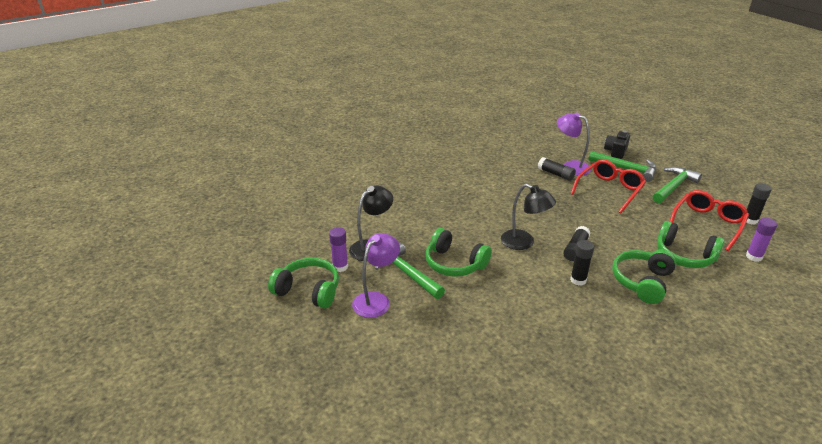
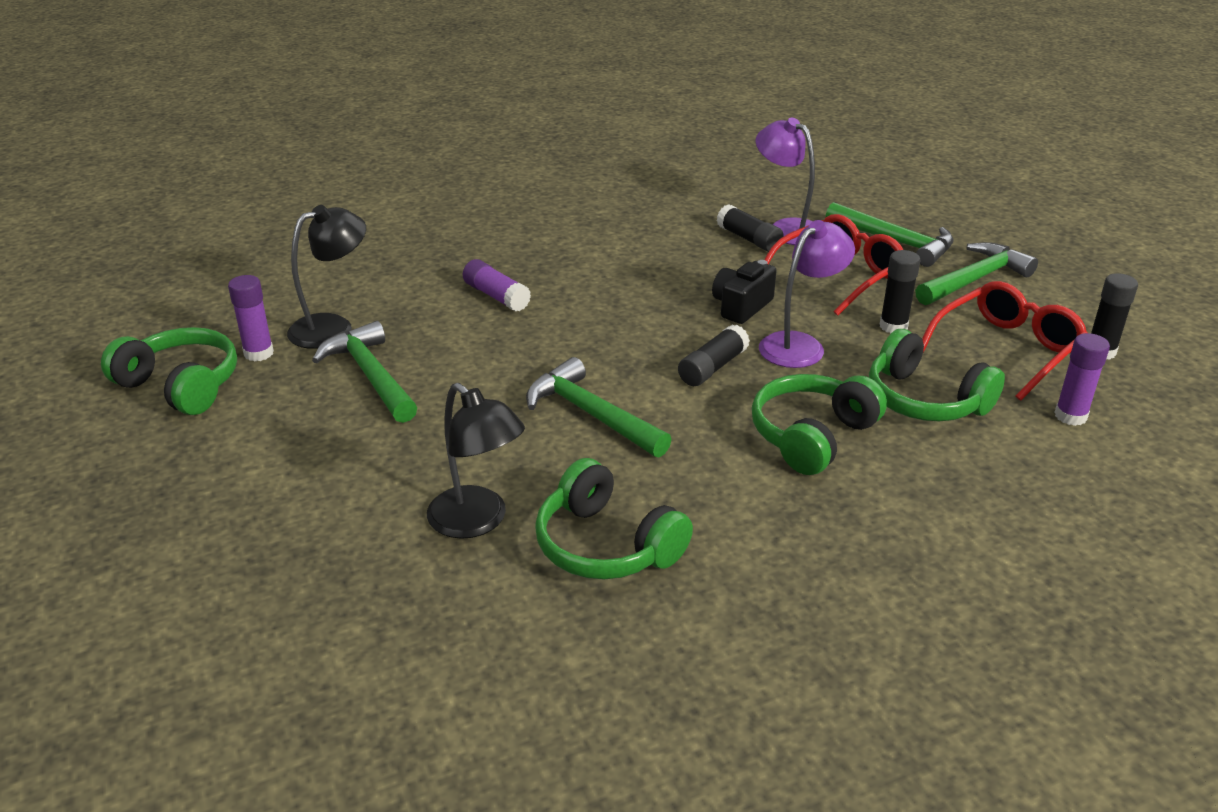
camera: 10 degrees right, 0 degrees up
(376, 300) = (291, 412): purple lamp -> purple lamp (800, 345)
(447, 220) = (496, 296): none -> purple glue stick
(454, 263) = (467, 368): green headphones -> green headphones (606, 545)
(524, 243) = (619, 347): black lamp -> black lamp (477, 521)
(530, 283) = (591, 414): none -> green hammer
(578, 280) = (686, 420): black glue stick -> black glue stick (893, 326)
(616, 151) = (891, 210): black camera -> black camera (741, 306)

